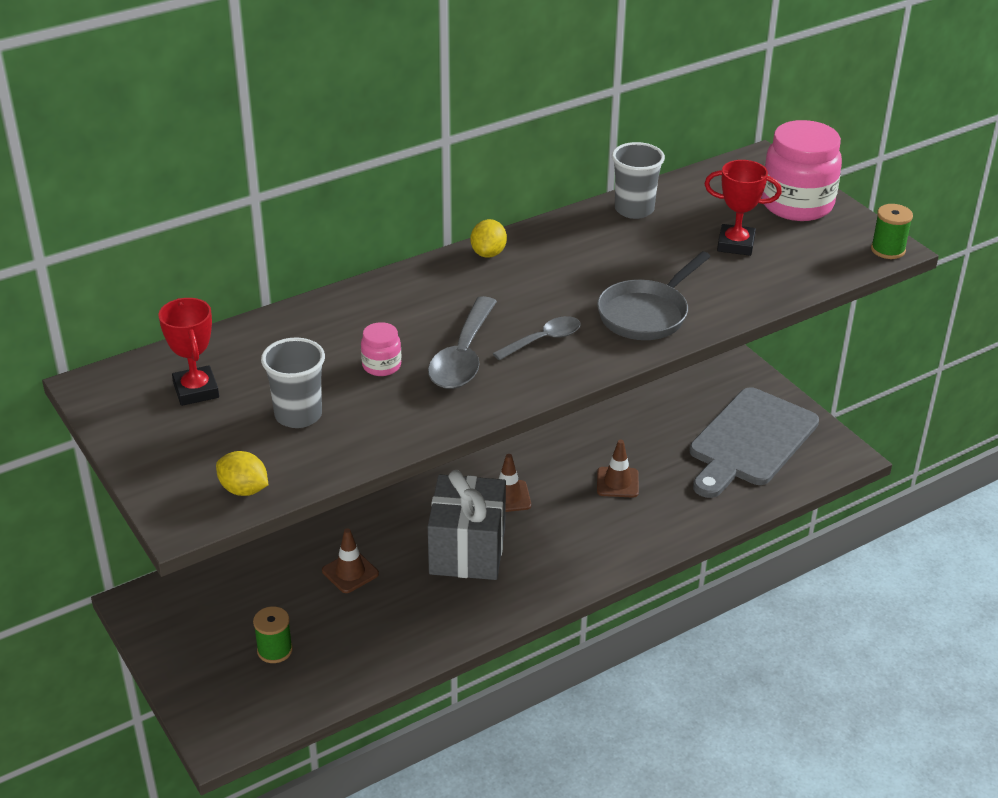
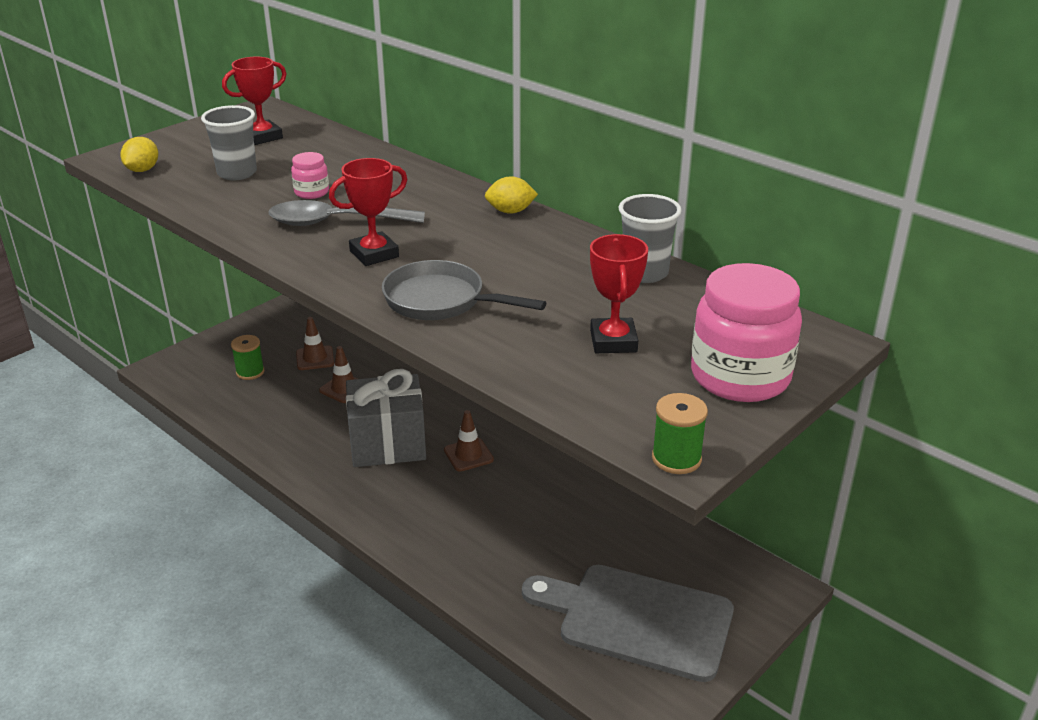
camera: 75 degrees right, 5 degrees down
(543, 340) = (374, 254): grey spoon -> red trophy
(617, 482) = (518, 523): brown traffic cone -> brown traffic cone (315, 358)

